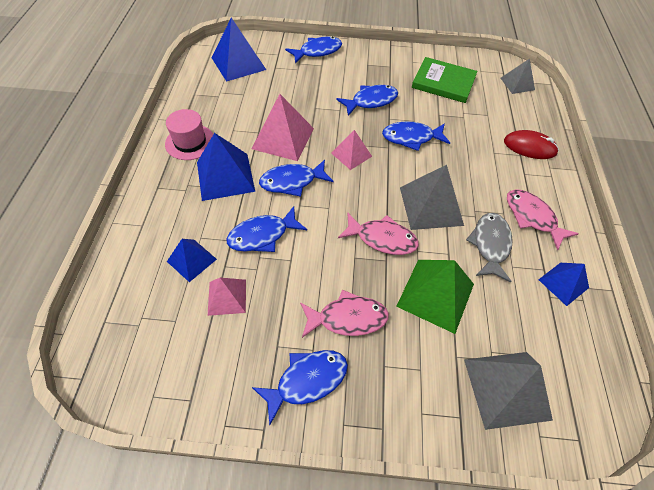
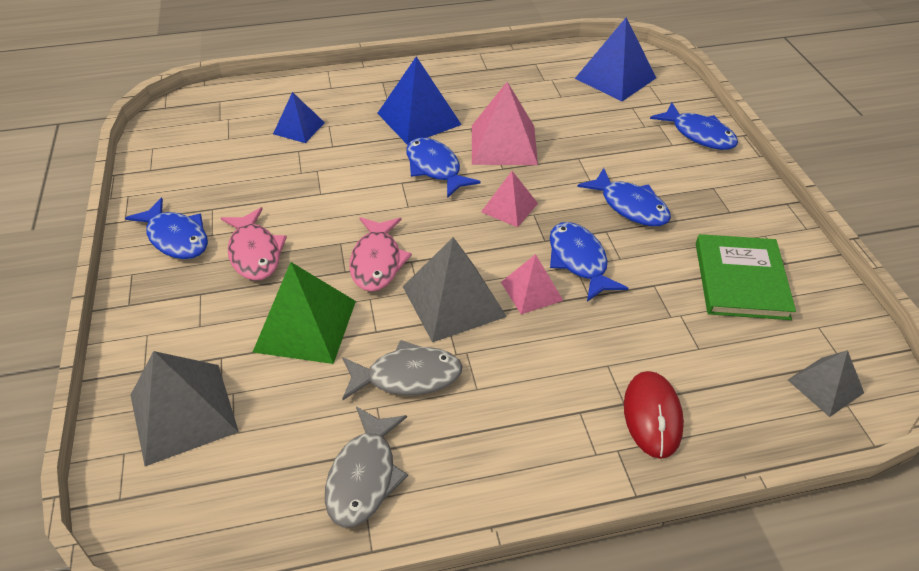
camera: 75 degrees right, 10 degrees down
(190, 142) = (457, 82): pink hat -> none
(227, 297) = (261, 161): pink pyramid -> pink pyramid (531, 291)
(262, 235) = (346, 165): blue fish -> none
(532, 217) = (484, 428): pink fish -> none
(563, 283) = (364, 476): blue pyramid -> grey fish

